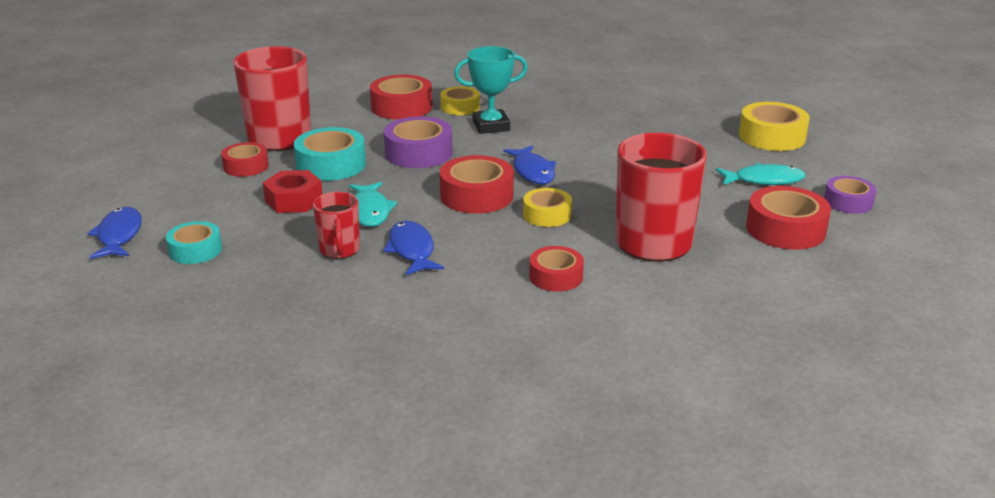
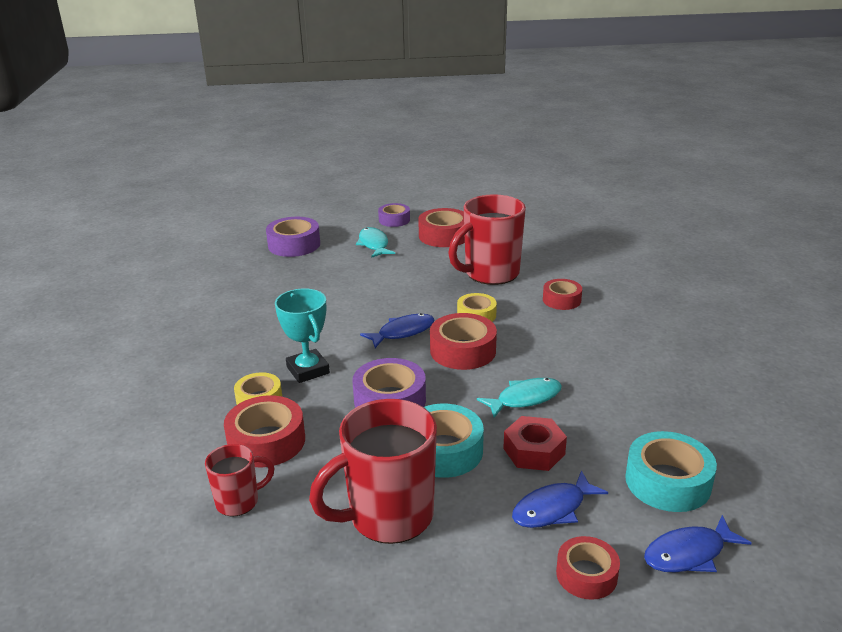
camera: 105 degrees left, 0 degrees up
(195, 250) = (667, 482): turquoise tape -> turquoise tape, size x1.57
(246, 166) = (479, 516): red tape -> red tape (586, 575)
(340, 250) = (600, 397): red mug -> red mug (239, 501)
(412, 250) = (572, 362): blue fish -> blue fish (553, 509)
(772, 137) = (294, 245): yellow tape -> purple tape

